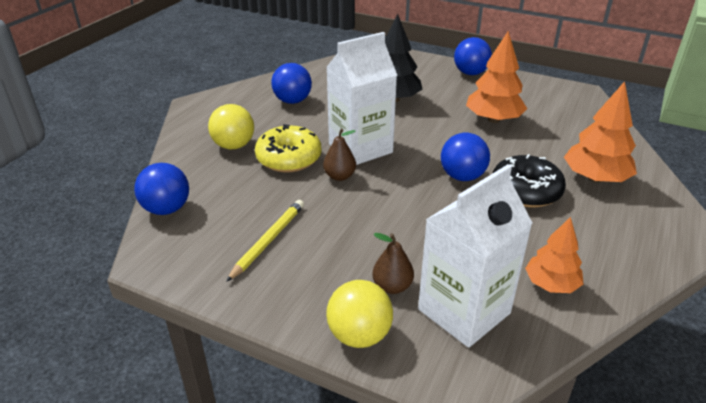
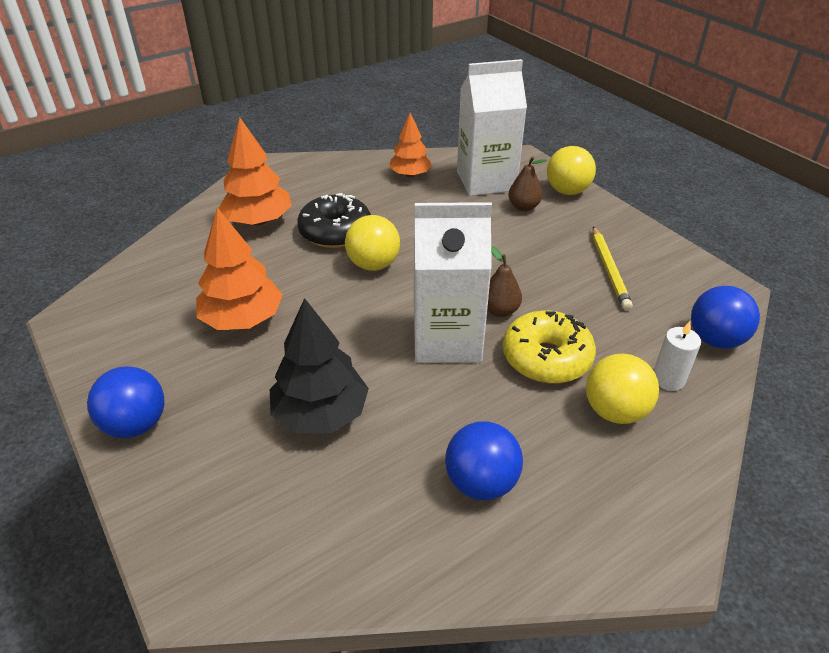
camera: 150 degrees left, 5 degrees up
(202, 172) = (668, 379): none -> white candle
(268, 240) = (609, 270): yellow pencil -> yellow pencil turned 60 degrees counterclockwise
(462, 176) = (373, 264): blue ball -> yellow ball

